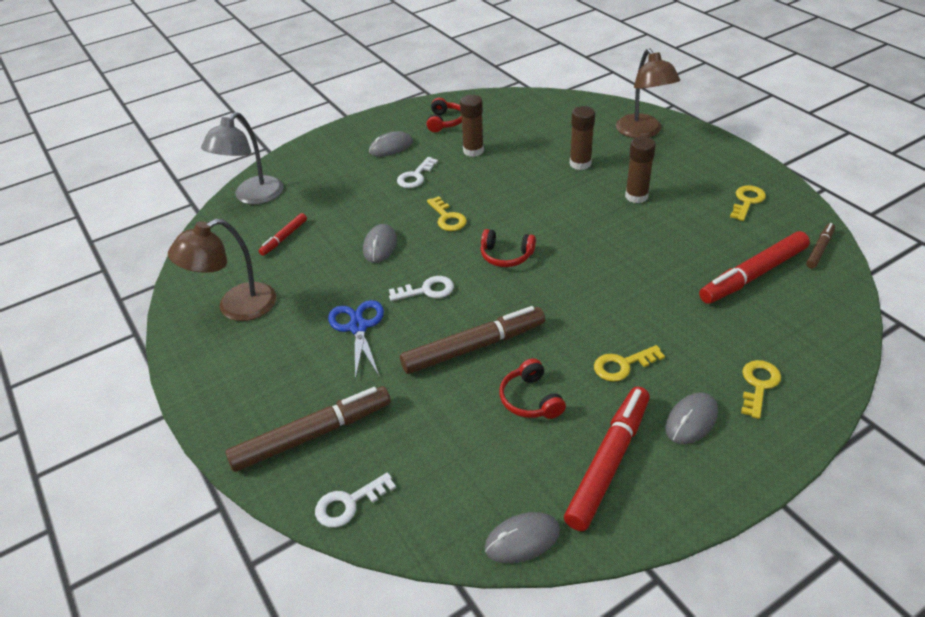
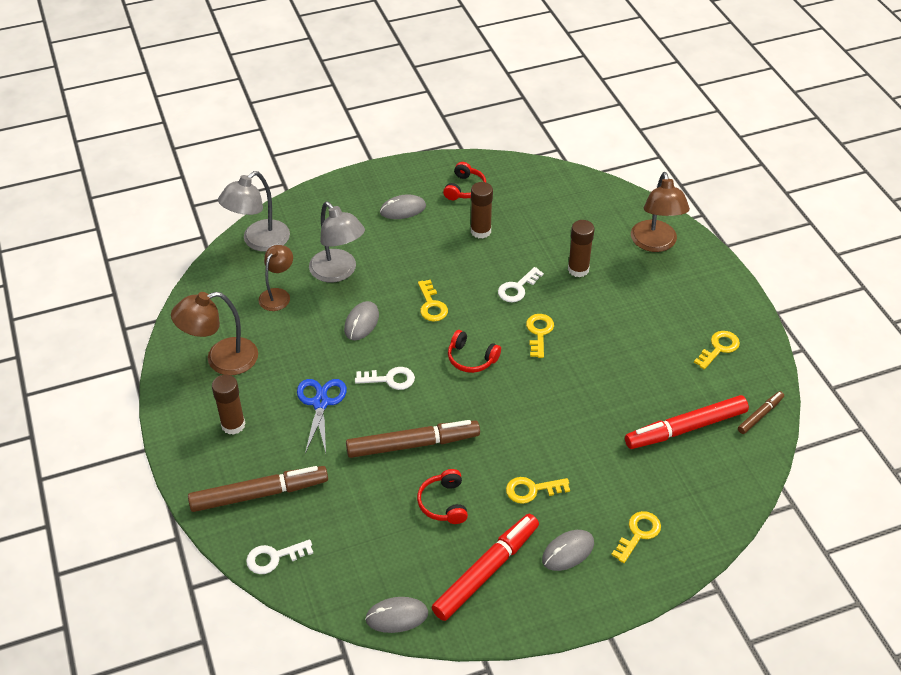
camera: 10 degrees right, 5 degrees up
(284, 238) = (278, 295): red marker -> brown lamp
(342, 208) = (338, 272): none -> grey lamp
(415, 176) = (416, 250): white key -> white key (517, 288)
(565, 221) = (539, 333): none -> yellow key
(636, 196) = (616, 319): brown glue stick -> brown glue stick (233, 425)

